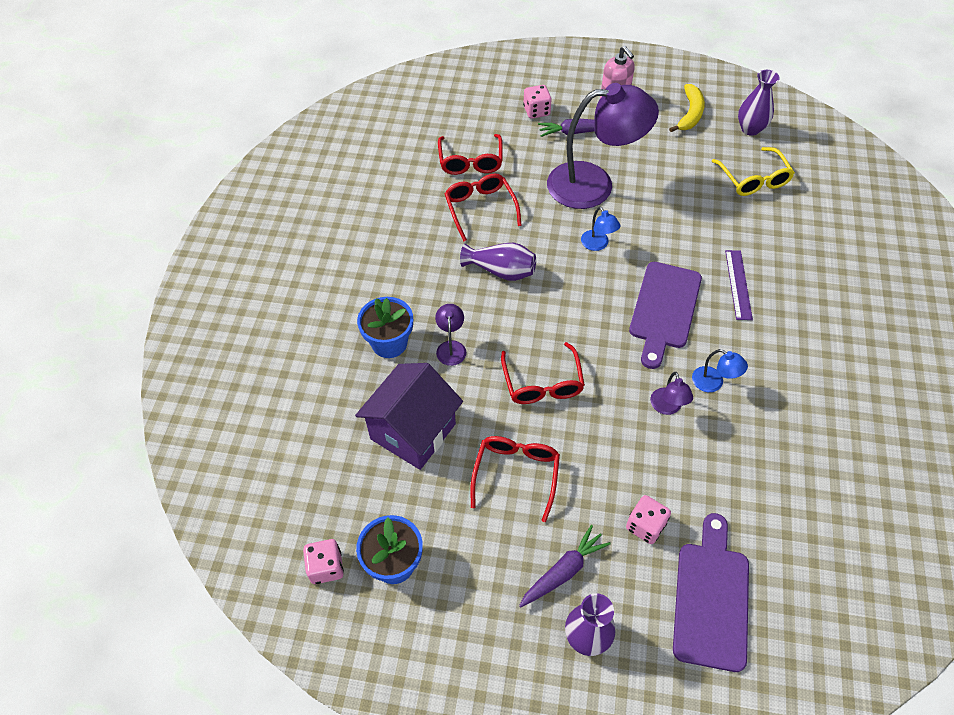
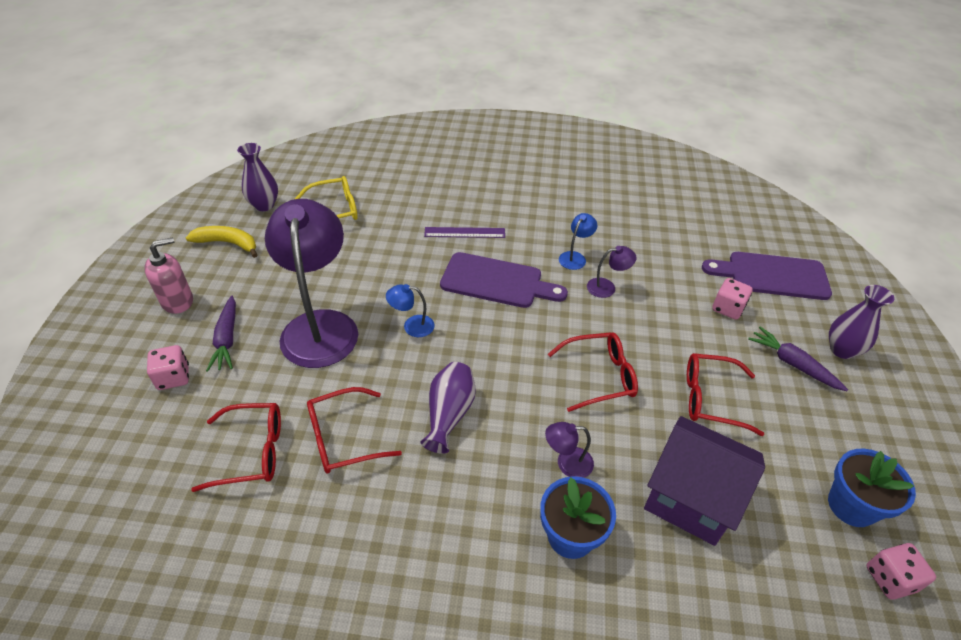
camera: 95 degrees left, 10 degrees down
(598, 245) = (412, 326): blue lamp -> blue lamp turned 150 degrees counterclockwise

